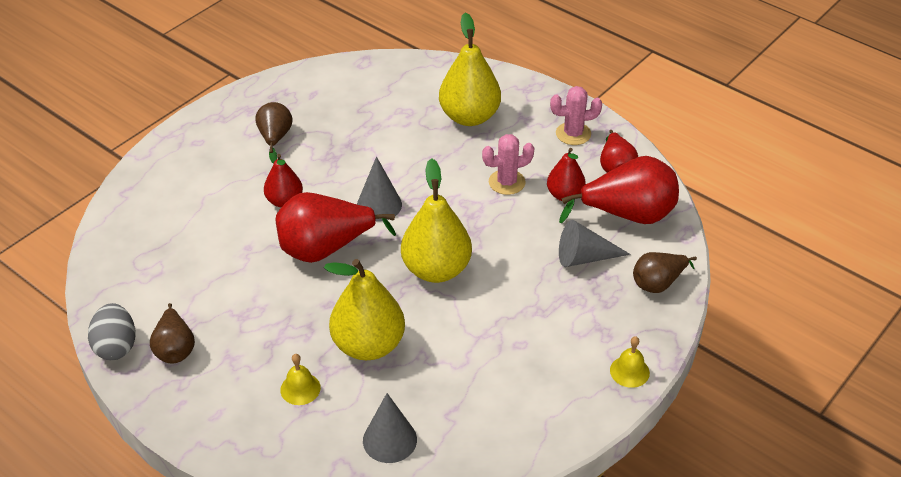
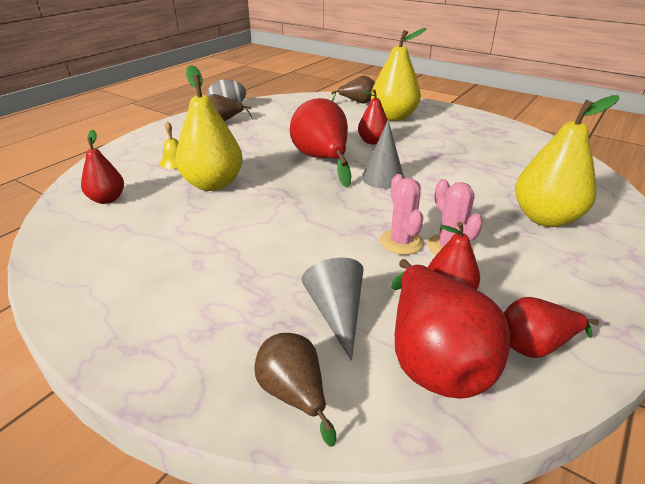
camera: 85 degrees right, 10 degrees down
(275, 138) = (443, 133): brown pear -> brown pear (357, 102)
(389, 440) = (107, 199): grey cone -> red pear
(436, 269) = (304, 210): yellow pear -> yellow pear (393, 117)
(573, 134) = (578, 300): pink cactus -> pink cactus (401, 242)
(629, 371) = (131, 357): yellow bell -> none

